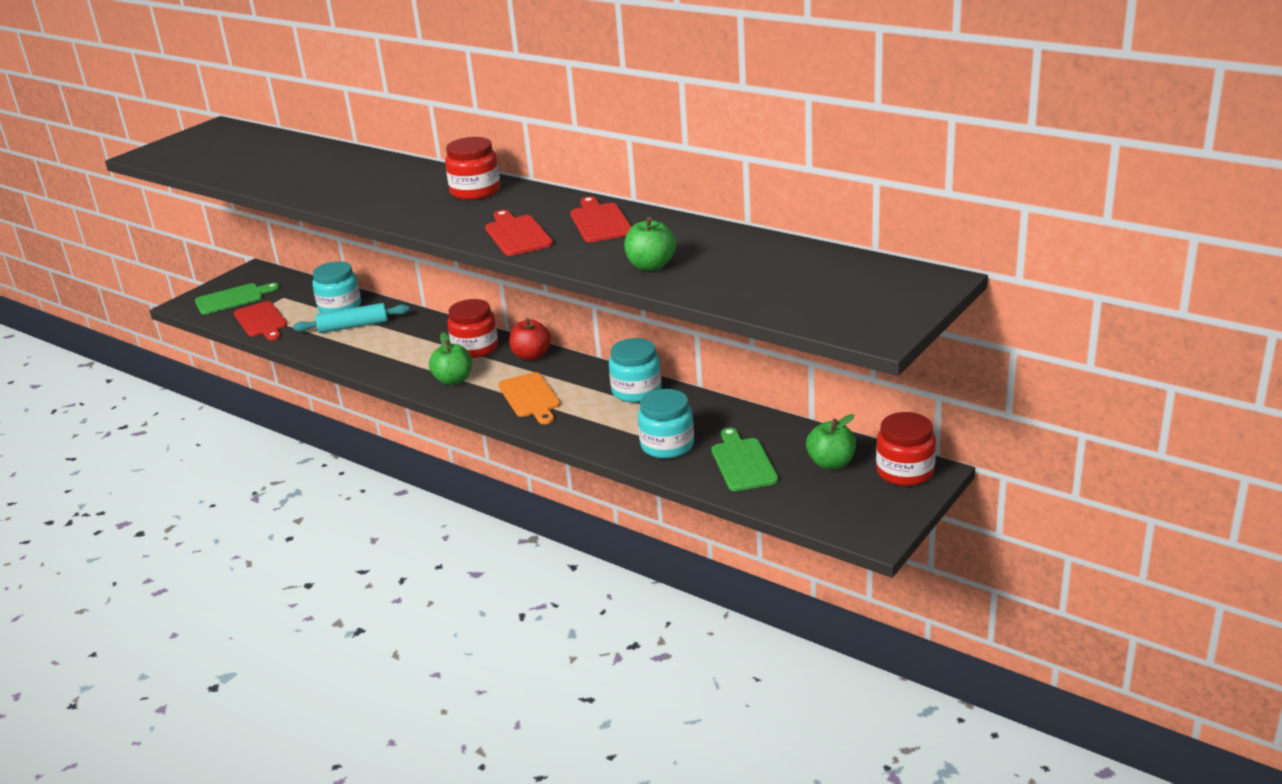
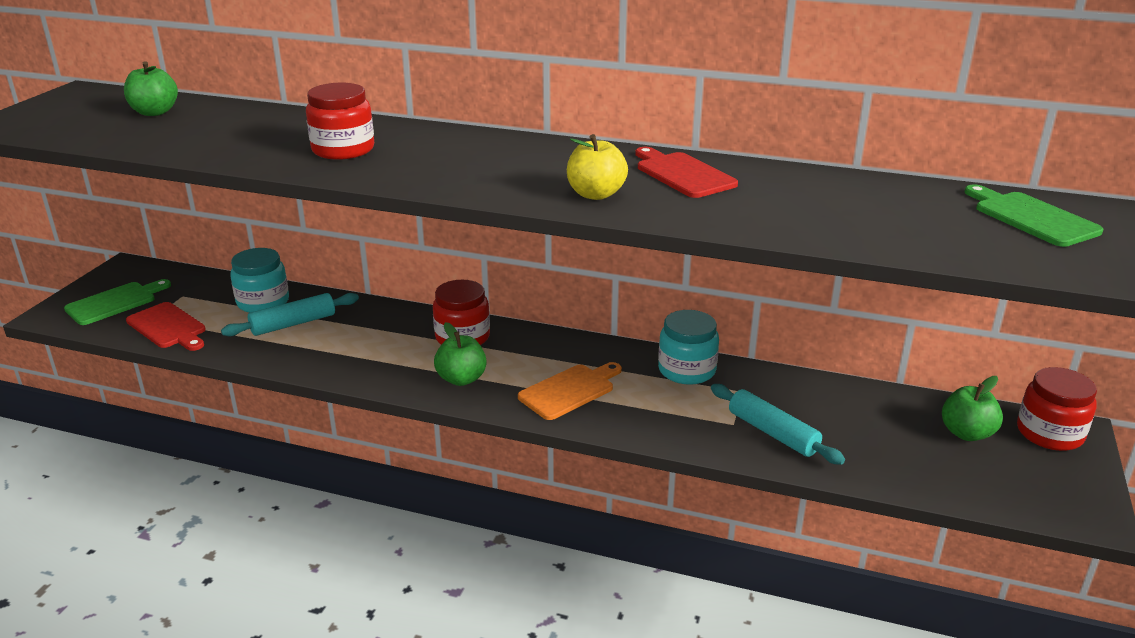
camera: 20 degrees left, 0 degrees up
(475, 191) = (490, 148): red jar -> red jar (343, 150)
(517, 235) = (596, 194): red cutting board -> yellow apple
(530, 397) = (569, 390): orange cutting board -> orange cutting board turned 90 degrees counterclockwise
(531, 355) = (535, 340): red apple -> none
(651, 266) = (804, 220): green apple -> green apple (154, 112)
(667, 445) = (772, 433): turquoise jar -> turquoise rolling pin
(742, 462) = (873, 444): green cutting board -> green cutting board (1031, 218)

